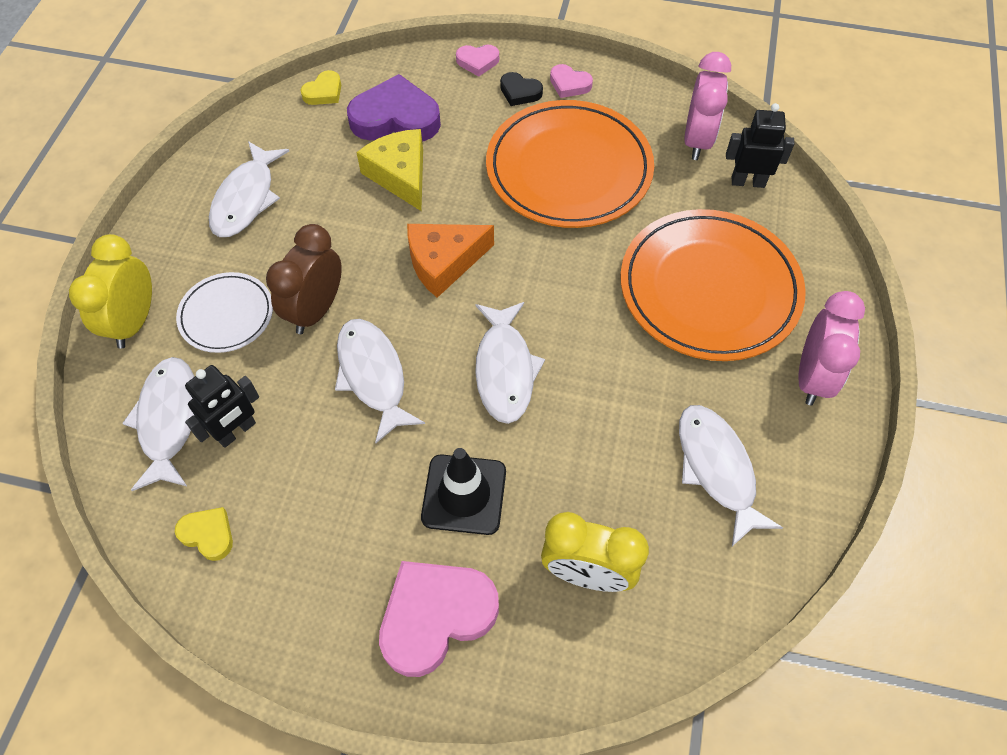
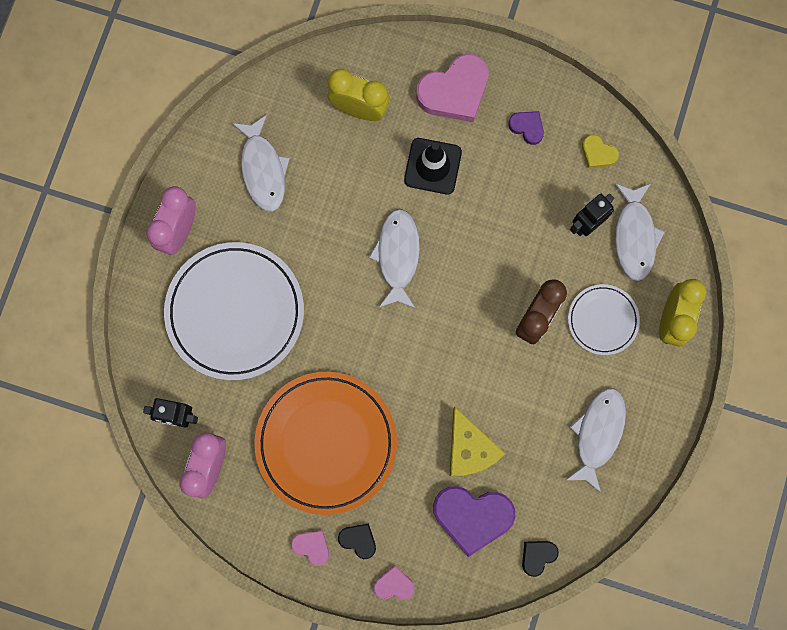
camera: 175 degrees left, 20 degrees up
(317, 566) = (527, 127): none -> purple heart
(324, 92) = (537, 556): yellow heart -> black heart
(373, 376) = (492, 259): white fish -> none
(444, 262) = (437, 354): orange cheese -> none
(709, 289) = (235, 312): orange plate -> white plate

